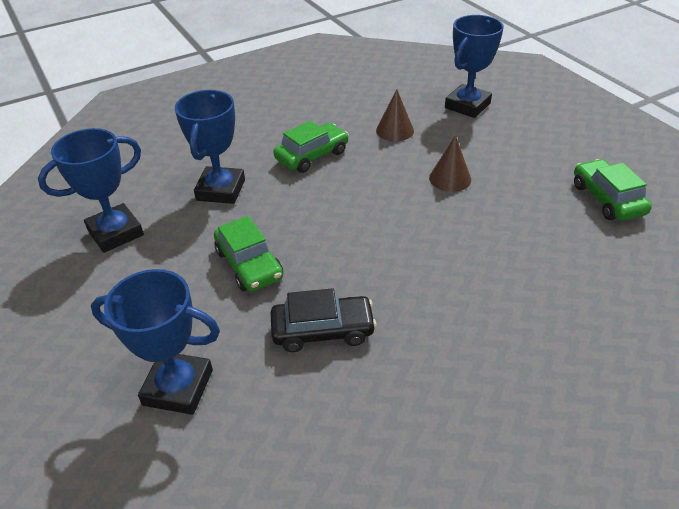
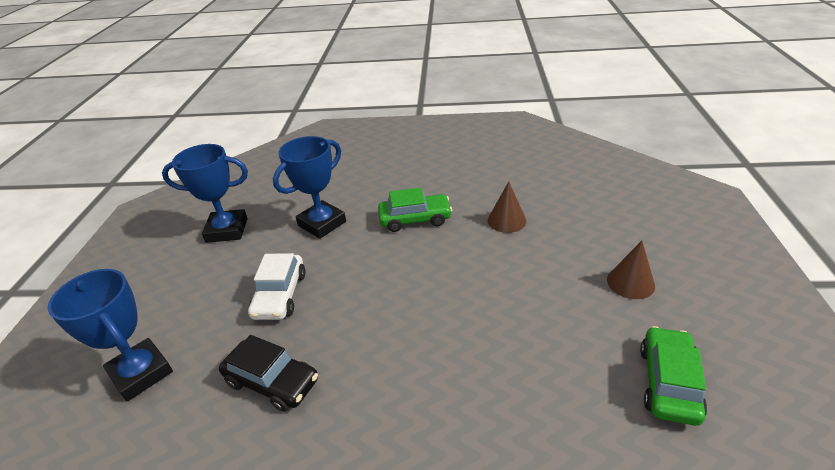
camera: 35 degrees right, 5 degrees down
(249, 264) = (280, 295): green car -> white car
(450, 178) = (513, 287): brown cone -> brown cone (630, 282)
(467, 106) = (601, 219): blue trophy -> none

